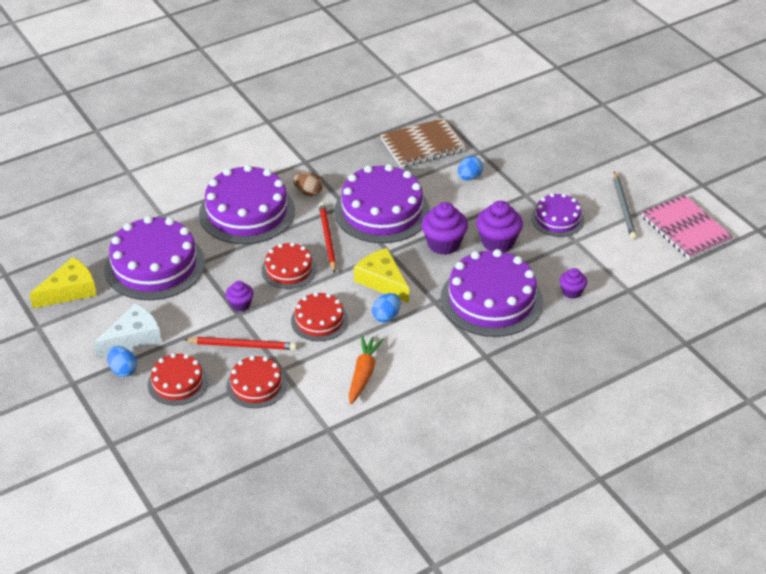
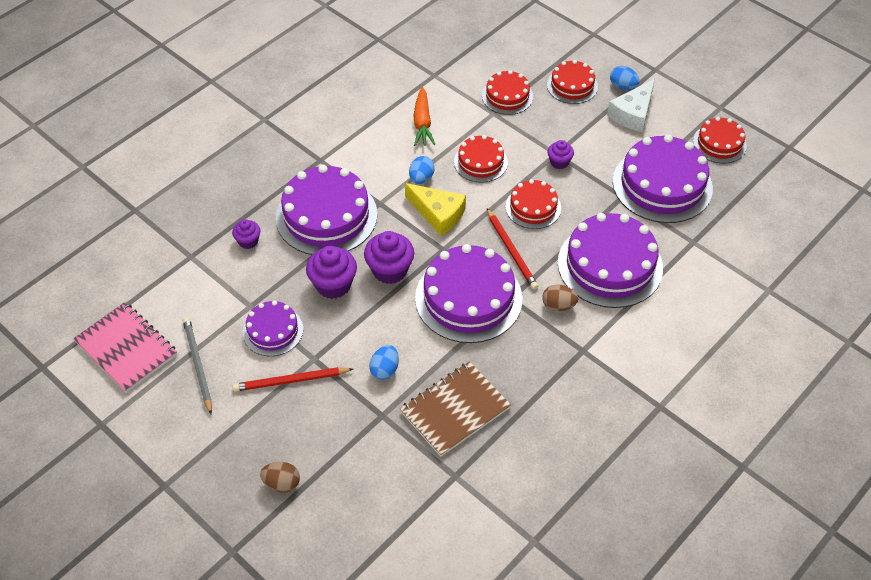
camera: 165 degrees right, 10 degrees up
(70, 291) = (719, 143): yellow cheese -> red cake
(242, 345) = (537, 126): red pencil -> red pencil (291, 381)
(563, 129) = (282, 483): none -> brown egg

